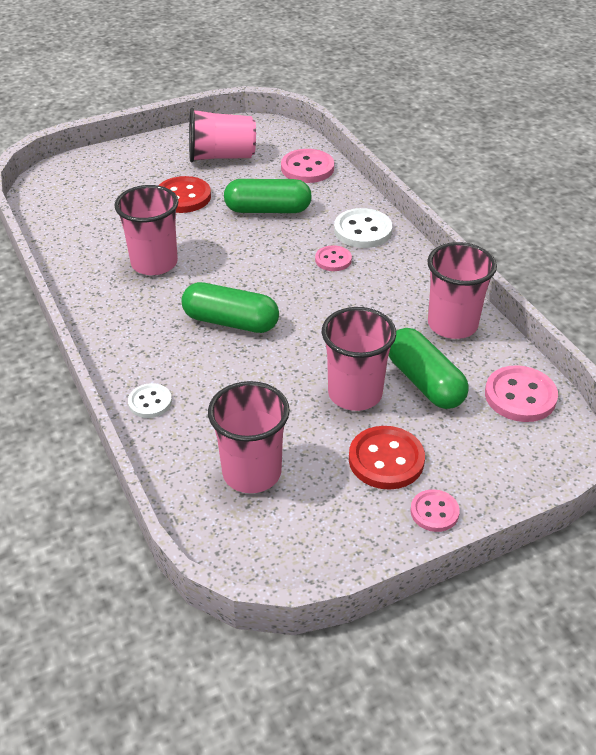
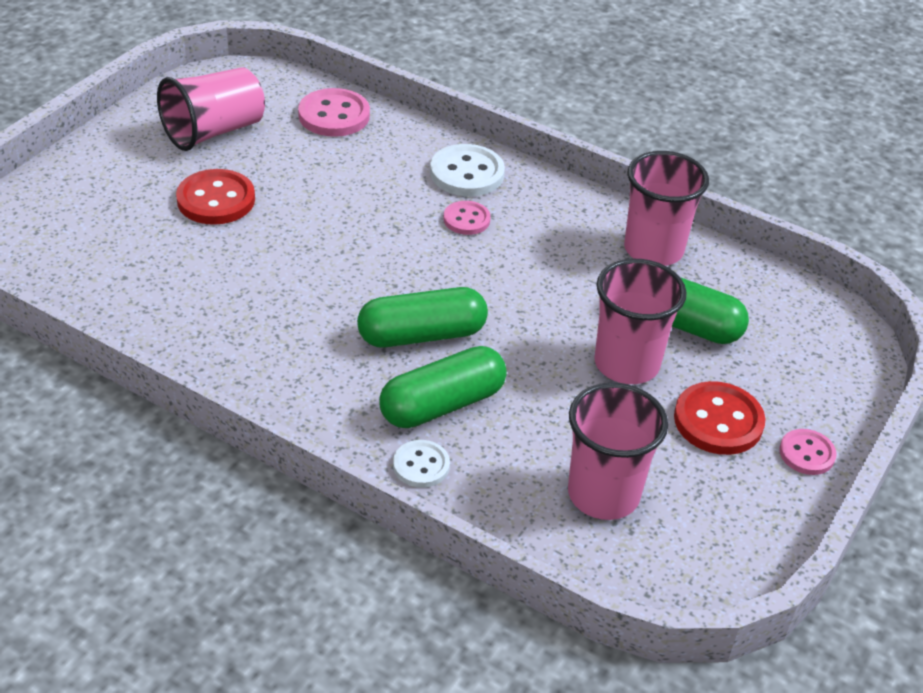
camera: 35 degrees left, 0 degrees up
(154, 263) = (262, 297): pink cup -> none
(268, 210) = (336, 183): green capsule -> green capsule (442, 405)
(520, 396) = (779, 301): pink button -> none

